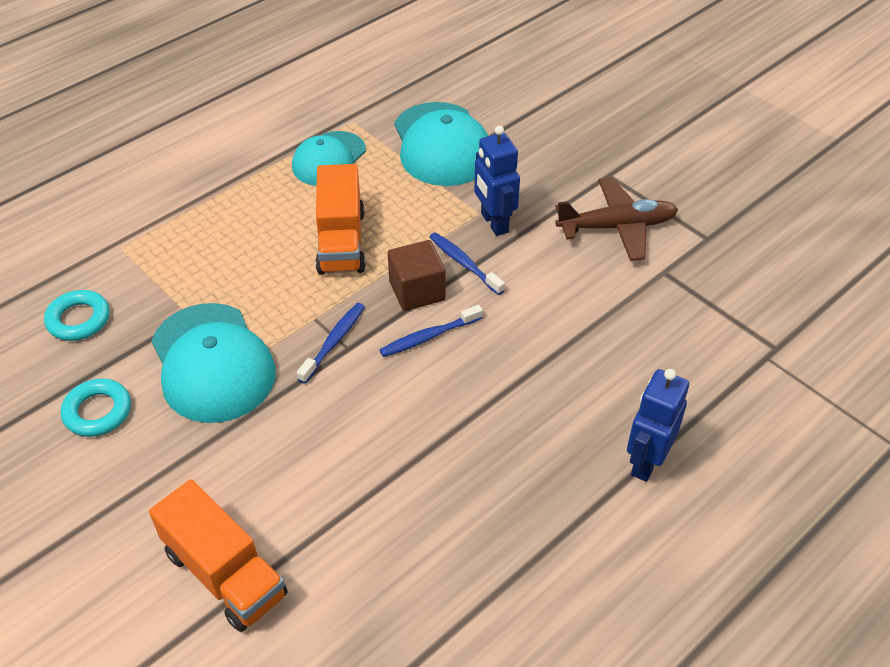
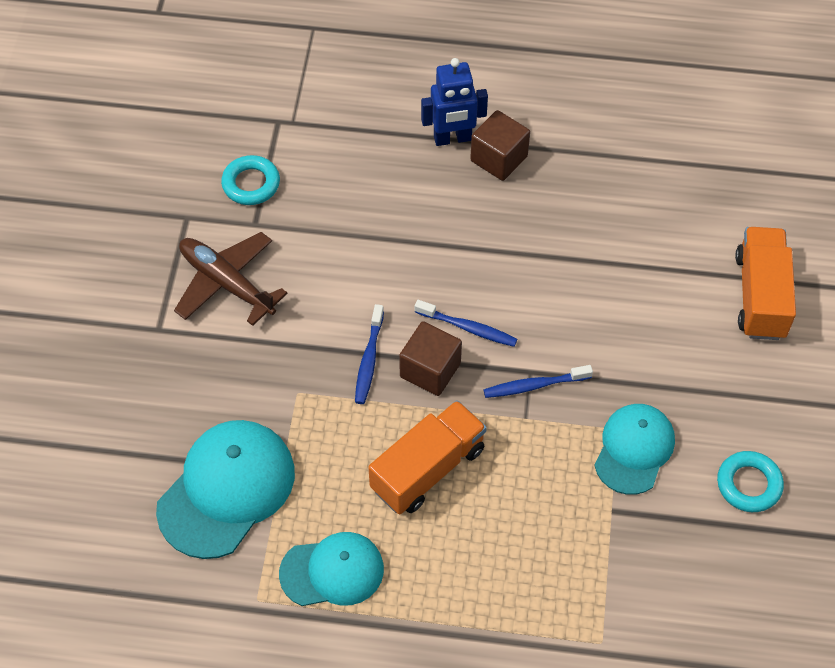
camera: 130 degrees left, 10 degrees up
(79, 320) = (698, 590): turquoise ring -> turquoise ring (251, 184)
(212, 363) = (634, 449): turquoise cap -> turquoise cap, size x0.66
(494, 223) = (300, 372): blue robot -> none
(588, 482) = (499, 158): none -> brown cube

